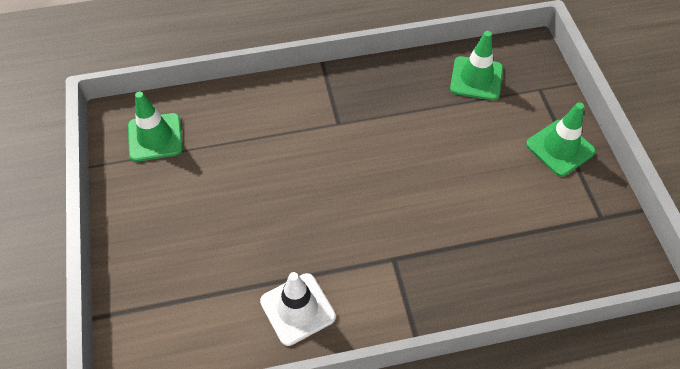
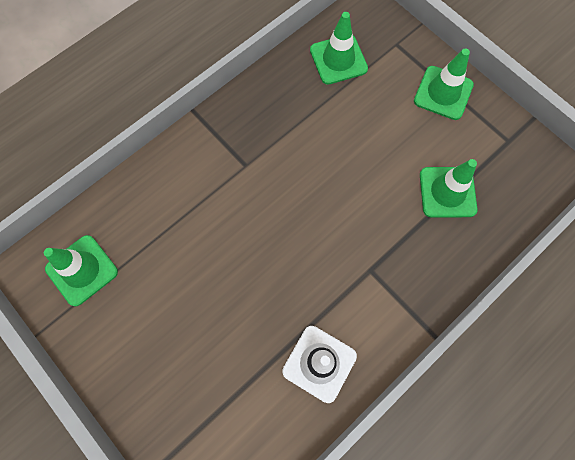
camera: 30 degrees left, 15 degrees up
(510, 231) = (447, 192): none -> green traffic cone

